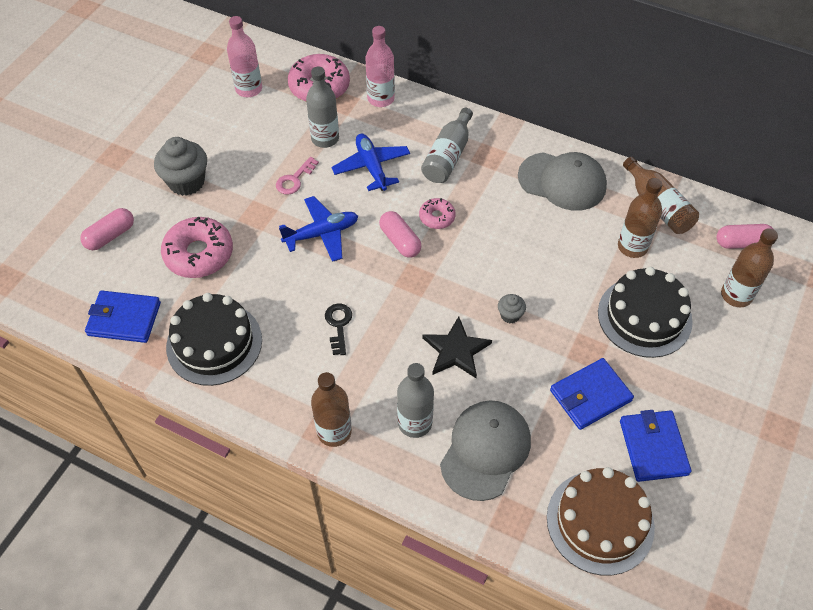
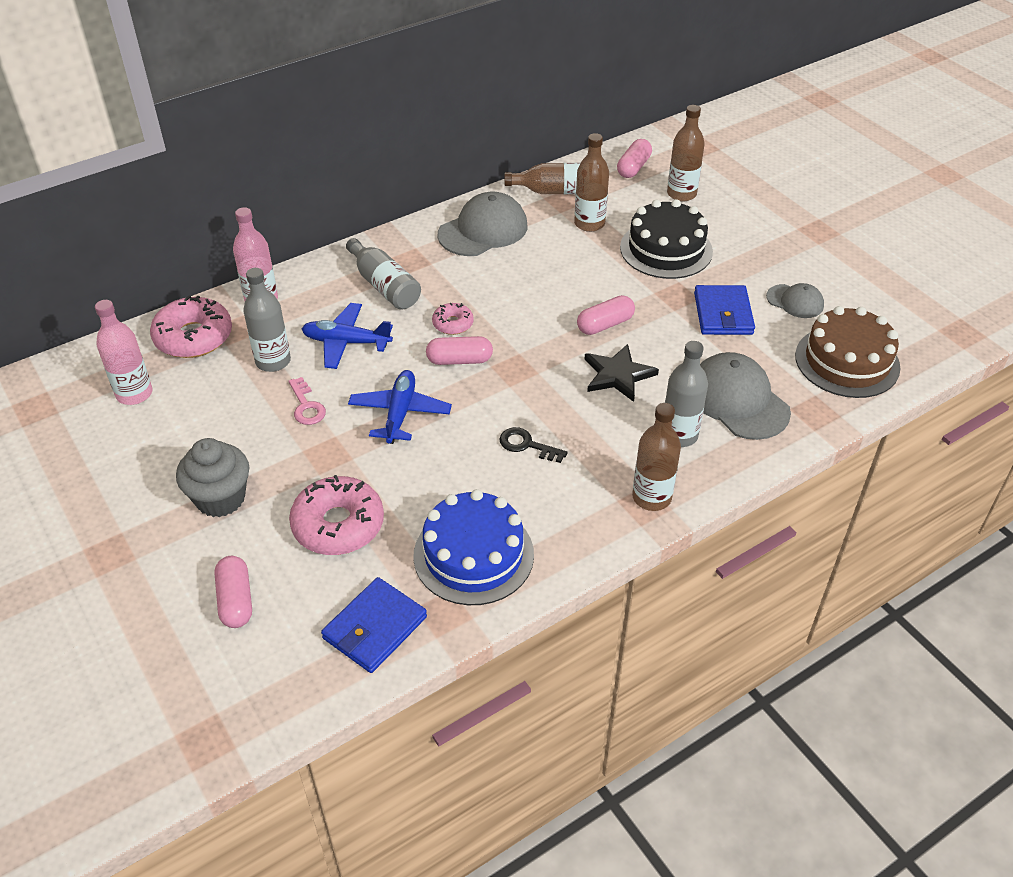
camera: 60 degrees left, 10 degrees down
(214, 343) = (473, 555): black cake -> blue cake
(510, 315) = (605, 324): grey cupcake -> pink capsule
(653, 447) = (795, 301): blue wallet -> grey cap

